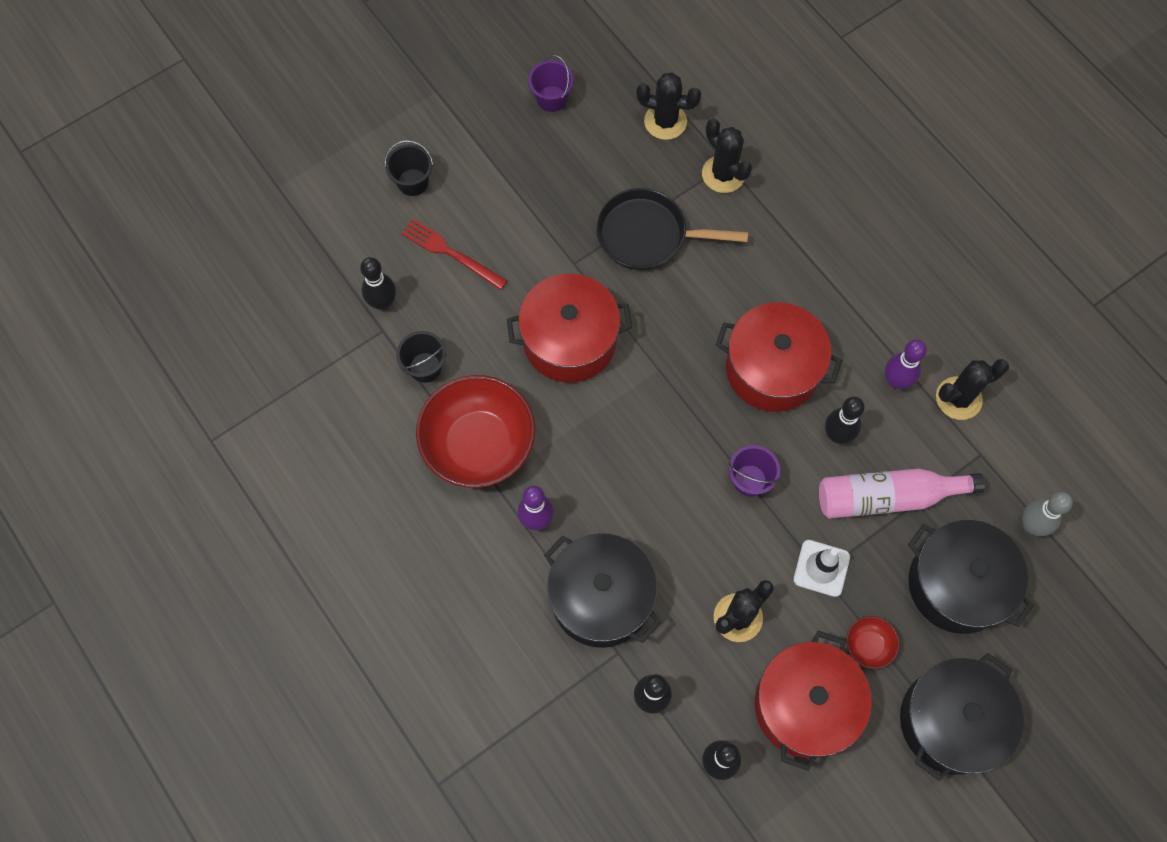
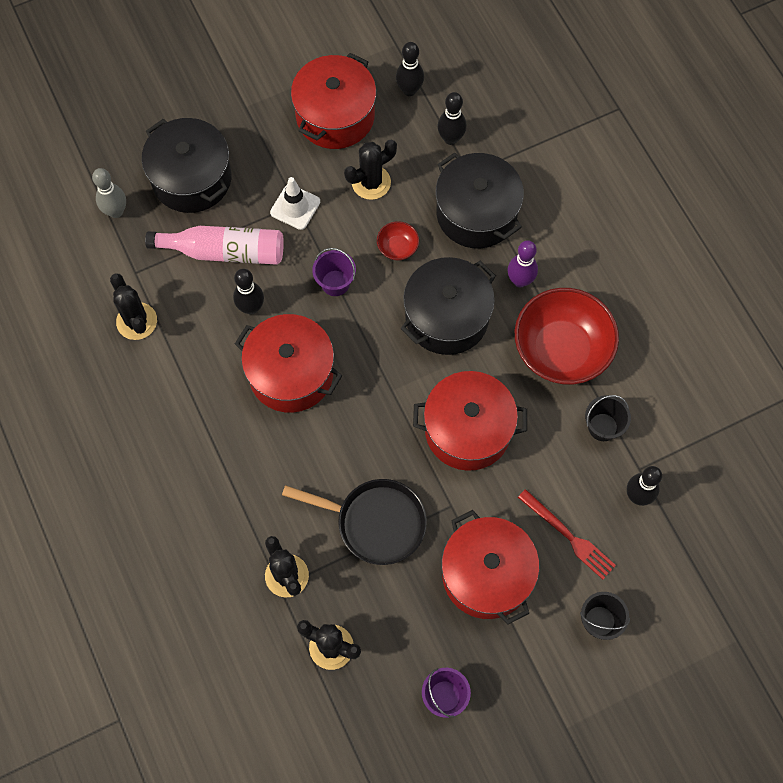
camera: 170 degrees left, 0 degrees up
(528, 205) = (486, 575): none -> red pot
(868, 645) = (275, 147): red bowl -> red bowl (397, 247)
(896, 381) = (185, 345): purple bowling pin -> none
(950, 721) = (230, 89): black pot -> black pot (447, 317)
(958, 398) = (136, 321): black cactus -> black cactus turned 75 degrees clockwise

